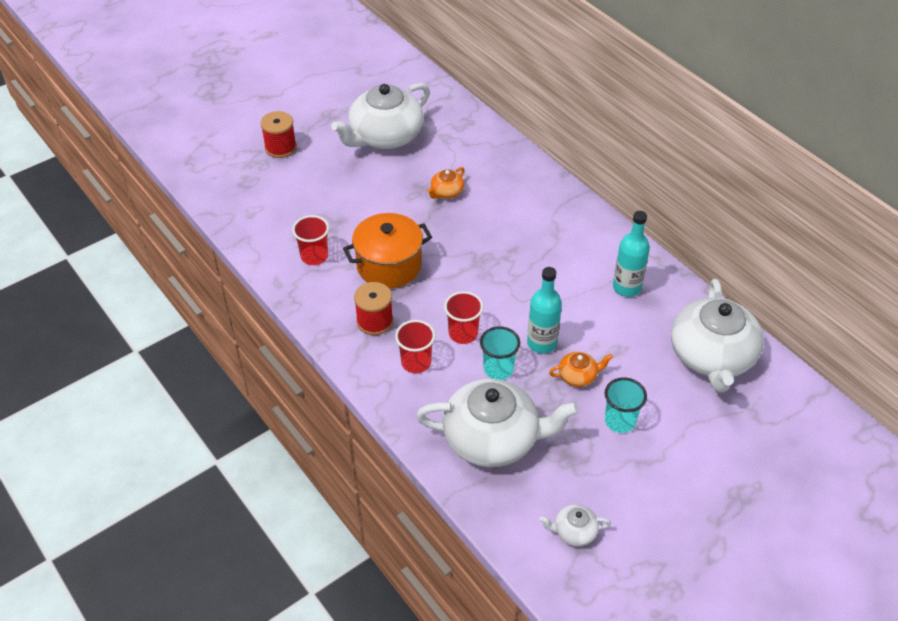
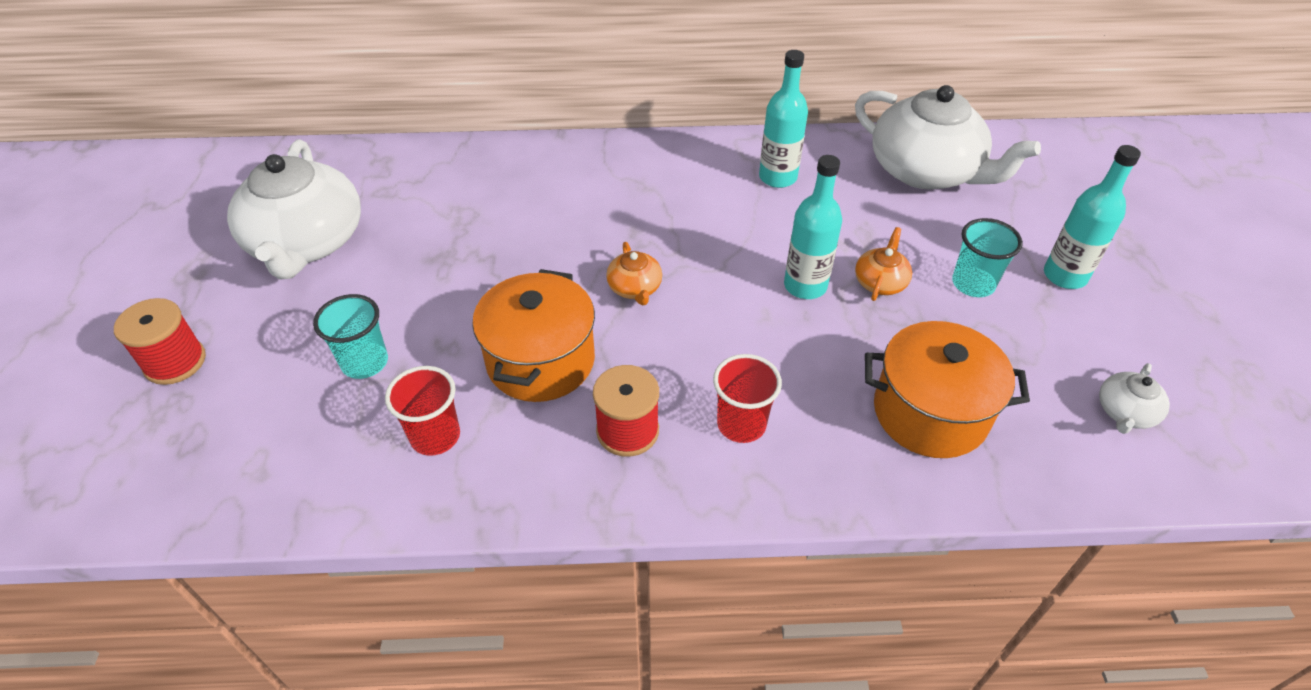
camera: 55 degrees left, 0 degrees up
(446, 192) = (475, 238): orange teapot -> orange teapot (635, 288)
(463, 333) = (730, 349): red cup -> none
(493, 438) = (930, 413): white teapot -> orange pot
(498, 369) = (817, 346): turquoise cup -> turquoise cup (365, 362)
(674, 466) = (1064, 276): none -> turquoise bottle

